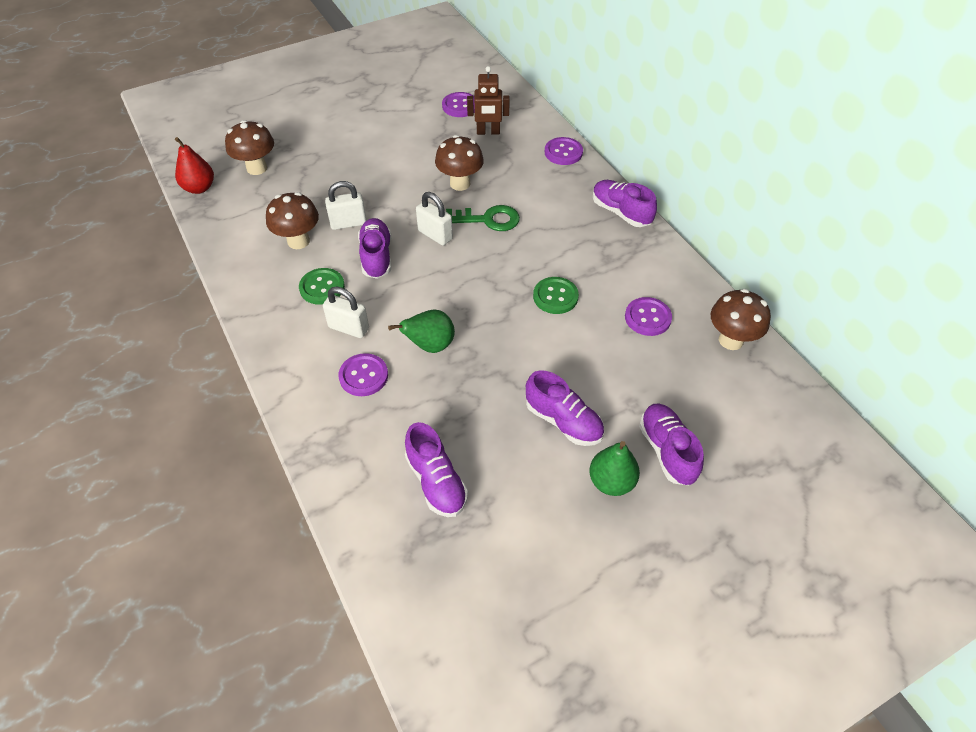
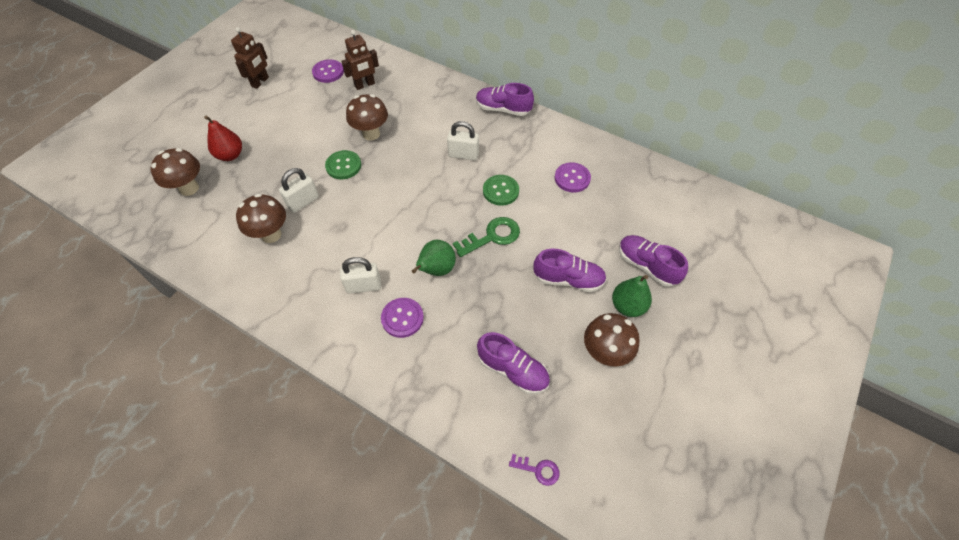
camera: 30 degrees left, 5 degrees up
(199, 188) = (147, 227): red pear -> red pear (230, 155)
(322, 287) = (318, 264): green button -> green button (343, 166)
(376, 257) = (346, 219): purple shoe -> none
(387, 93) = (260, 82): none -> brown robot
(391, 591) = (538, 470): none -> purple key
(435, 235) = (380, 182): white padlock -> white padlock (463, 155)
(488, 219) = (412, 153): green key -> green key (492, 236)
(563, 152) = (432, 80): purple button -> none
(731, 340) = (633, 170): brown mushroom -> brown mushroom (604, 353)

